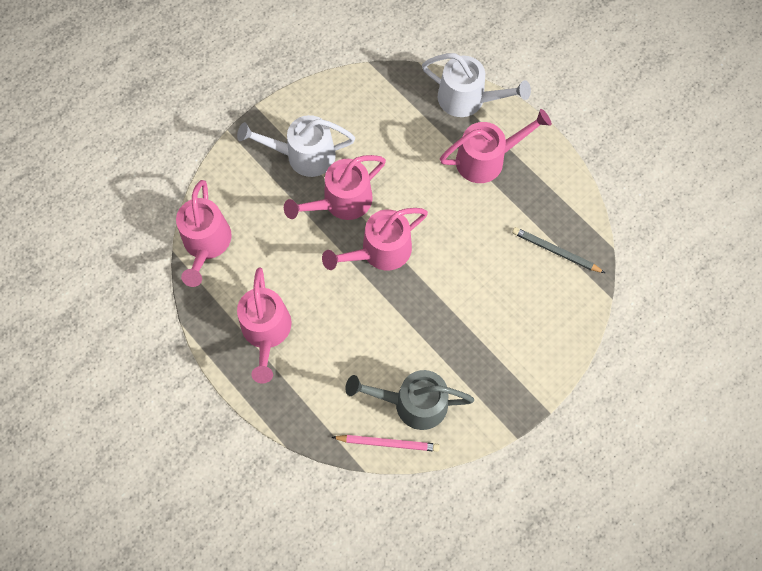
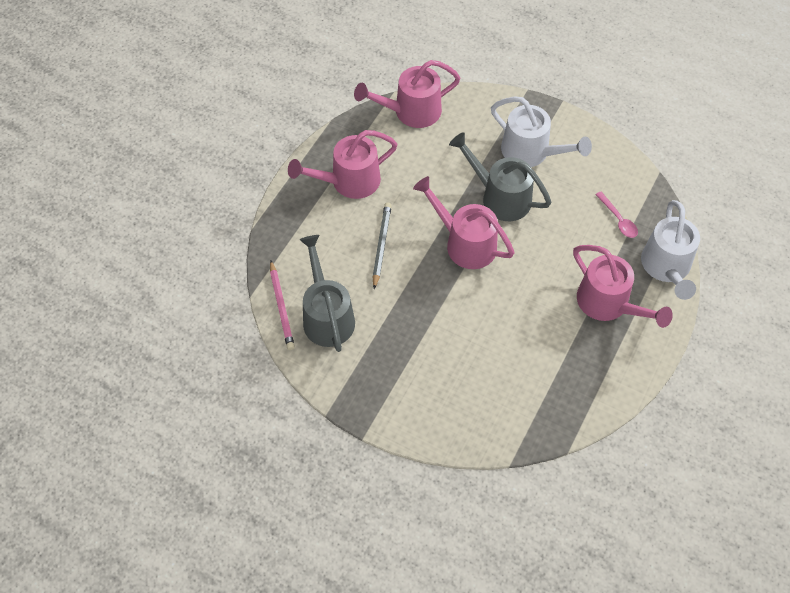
camera: 70 degrees right, 10 degrees down
(303, 156) = (531, 152): white watering can -> white watering can turned 150 degrees clockwise
(341, 202) = (499, 197): pink watering can -> grey watering can
(405, 115) = (618, 220): none -> pink spoon
(555, 251) = (537, 396): grey pencil -> grey pencil (381, 245)

